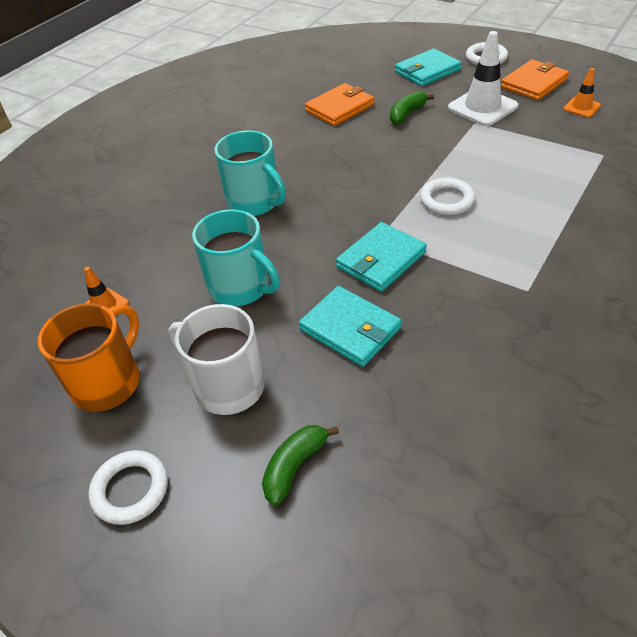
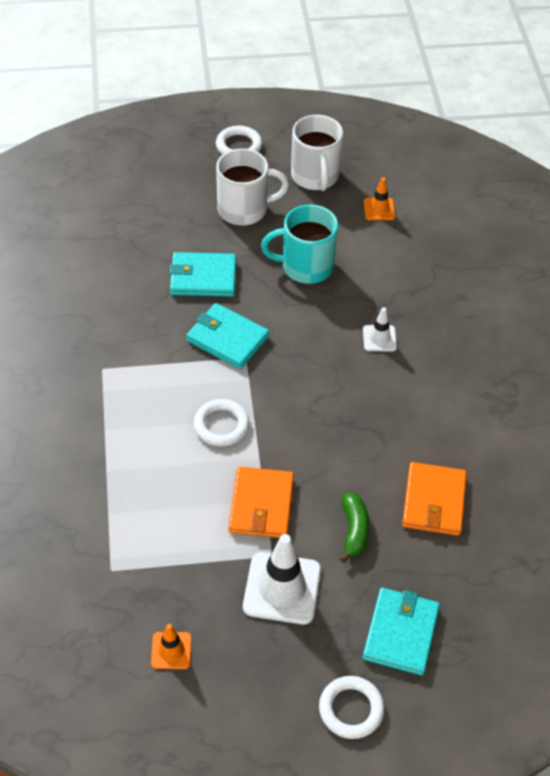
camera: 135 degrees right, 5 degrees up
(108, 382) = (315, 176): orange mug -> white mug
(255, 202) = (379, 338): turquoise mug -> white traffic cone
(295, 466) = (166, 195): green banana -> none
(381, 260) = (227, 338): turquoise wallet -> turquoise wallet turned 60 degrees counterclockwise
(534, 83) = (253, 676): orange wallet -> orange wallet (261, 505)

